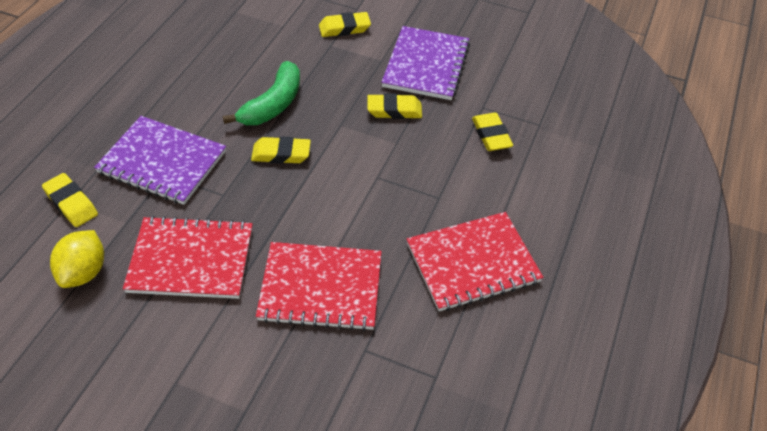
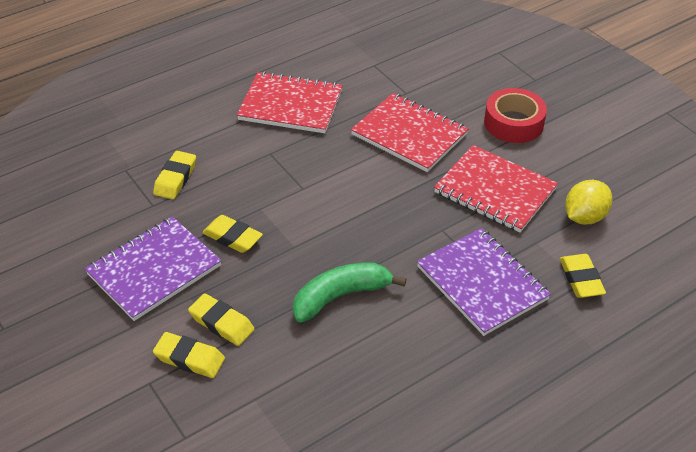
camera: 145 degrees left, 5 degrees down
(210, 367) = (513, 123): none -> red tape
(281, 154) = (368, 242): yellow eraser -> yellow eraser (221, 323)

